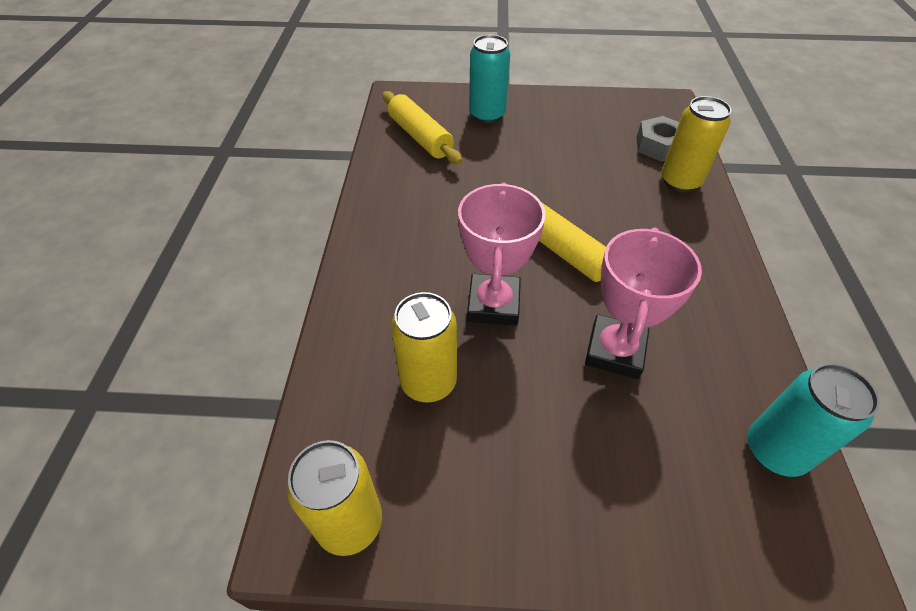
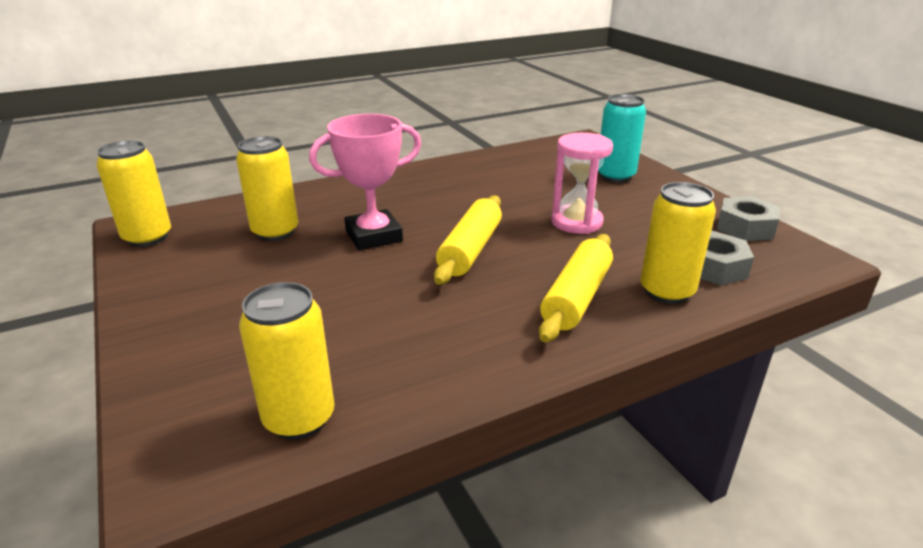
camera: 60 degrees right, 20 degrees down
(420, 137) = (541, 161): yellow rolling pin -> yellow rolling pin (576, 298)
(553, 173) = (576, 222): none -> pink hourglass
(614, 105) = (745, 227): none -> grey nut
(615, 351) = (365, 301): pink trophy -> none
(775, 450) = (299, 418): turquoise can -> yellow can

